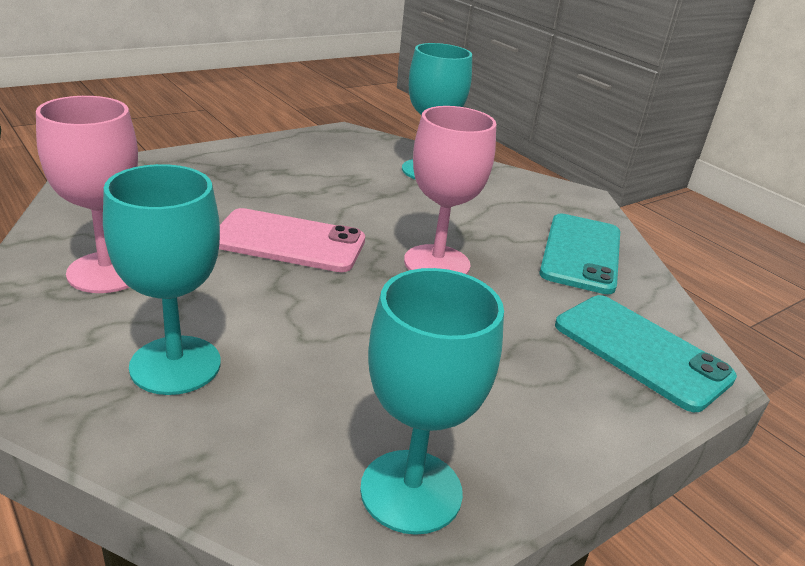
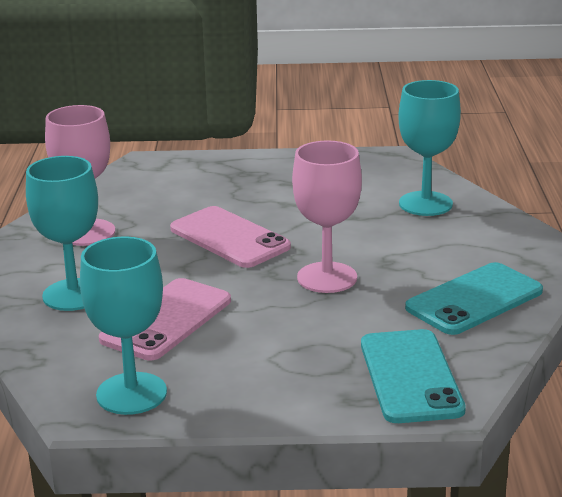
camera: 40 degrees right, 5 degrees down
(333, 363) = (166, 320): none -> pink phone

